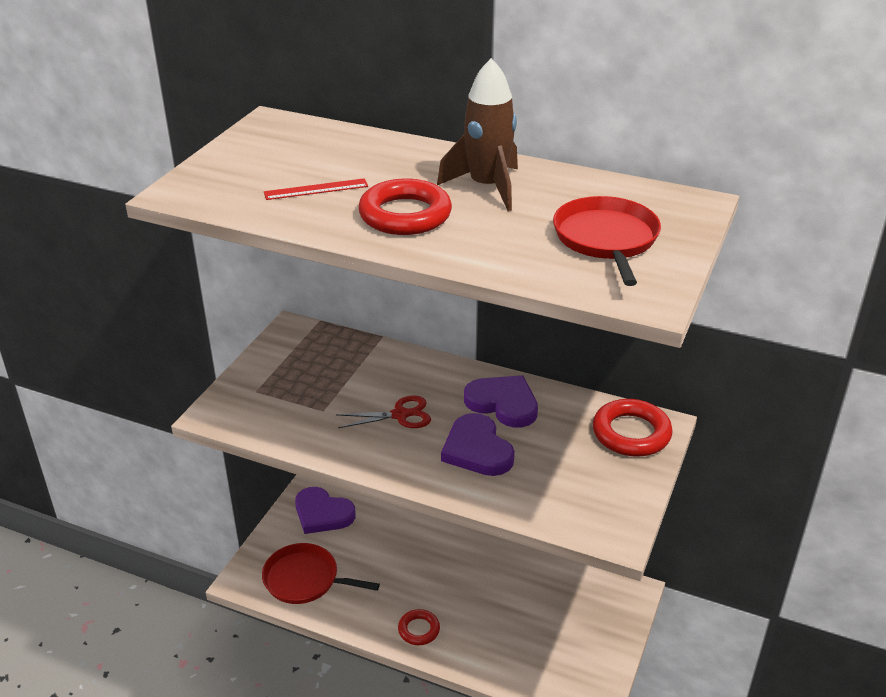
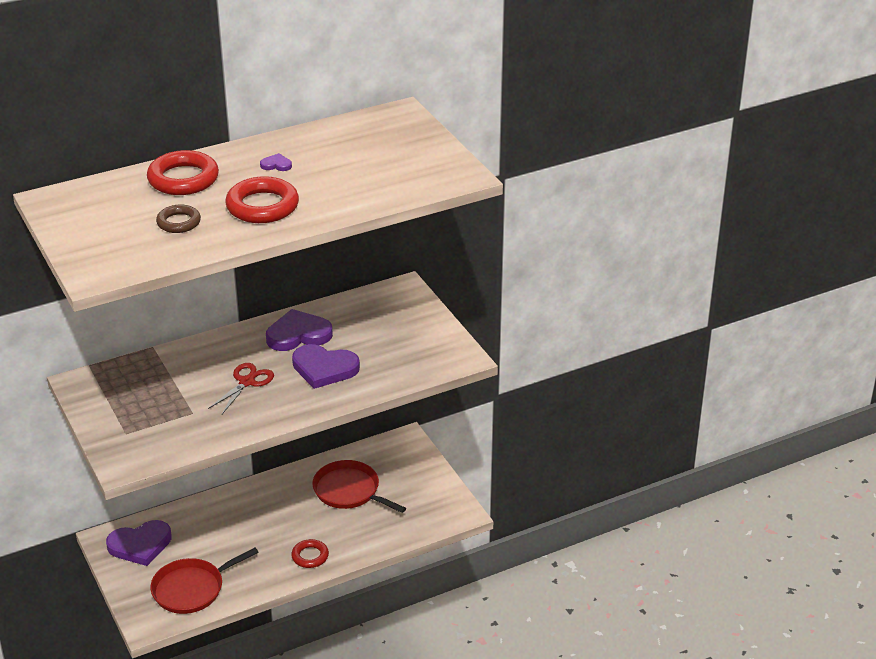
camera: 50 degrees left, 0 degrees up
(316, 189) = (178, 222): red ruler -> brown ring
(487, 187) = (276, 165): brown rocket -> purple heart
(606, 239) = (392, 158): red pan -> red pan (349, 491)
(631, 433) = (395, 302): red ring -> red ring (183, 179)

